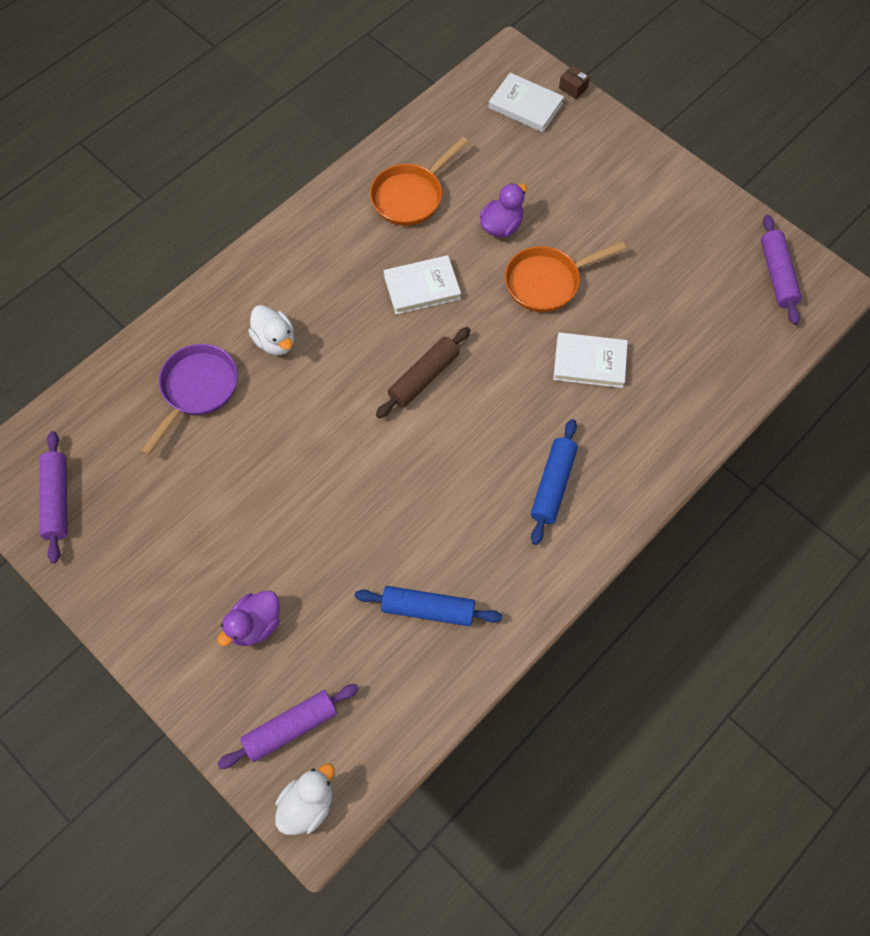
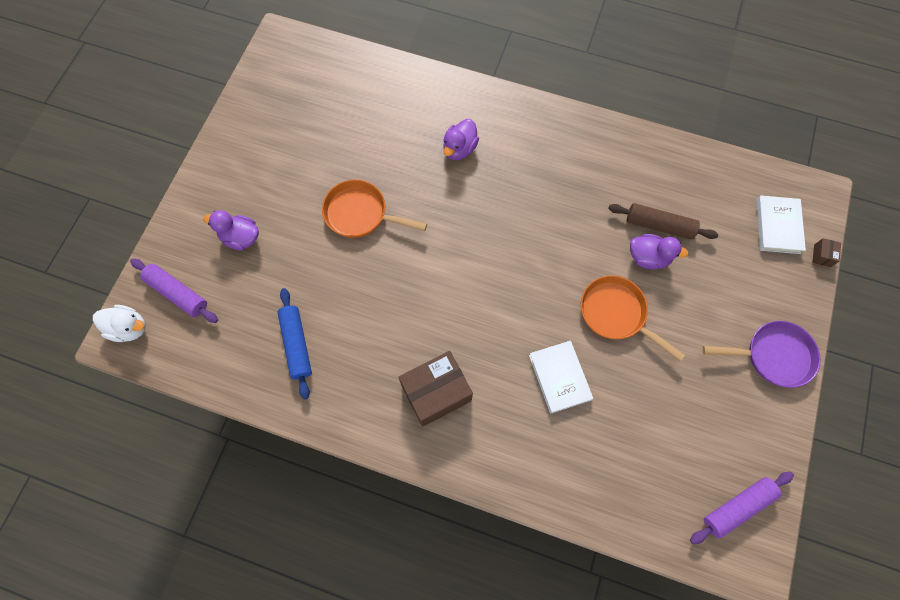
camera: 65 degrees right, 5 degrees up
(57, 500) = (280, 82): purple rolling pin -> none
(197, 389) = (397, 120): purple pan -> purple pan (773, 356)
(275, 341) = (459, 149): white duck -> purple duck
(410, 196) = (635, 181): orange pan -> orange pan (360, 214)
(422, 287) = (558, 225): white book -> none
(424, 377) = (481, 260): brown rolling pin -> brown rolling pin (659, 225)
(553, 485) = (436, 393): blue rolling pin -> brown box

